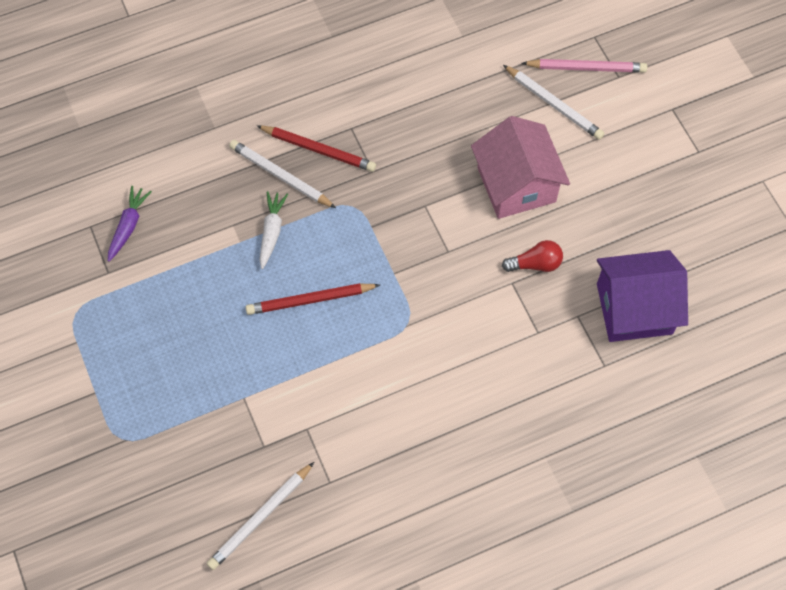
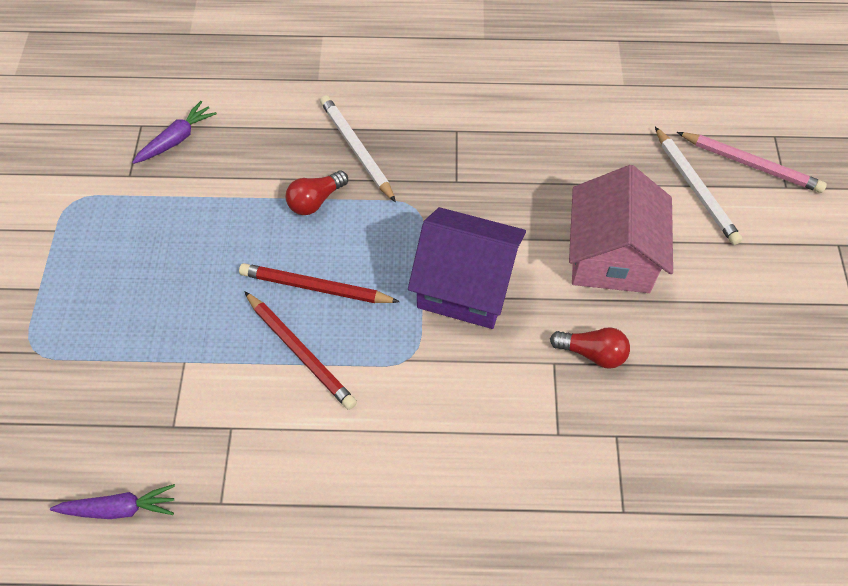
camera: 25 degrees right, 5 degrees down
(260, 517) = (119, 508): white pencil -> purple carrot
(271, 232) = (315, 201): white carrot -> red light bulb
(318, 150) = (410, 139): red pencil -> red pencil (300, 352)
(634, 308) = (692, 457): purple house -> purple house (465, 285)

